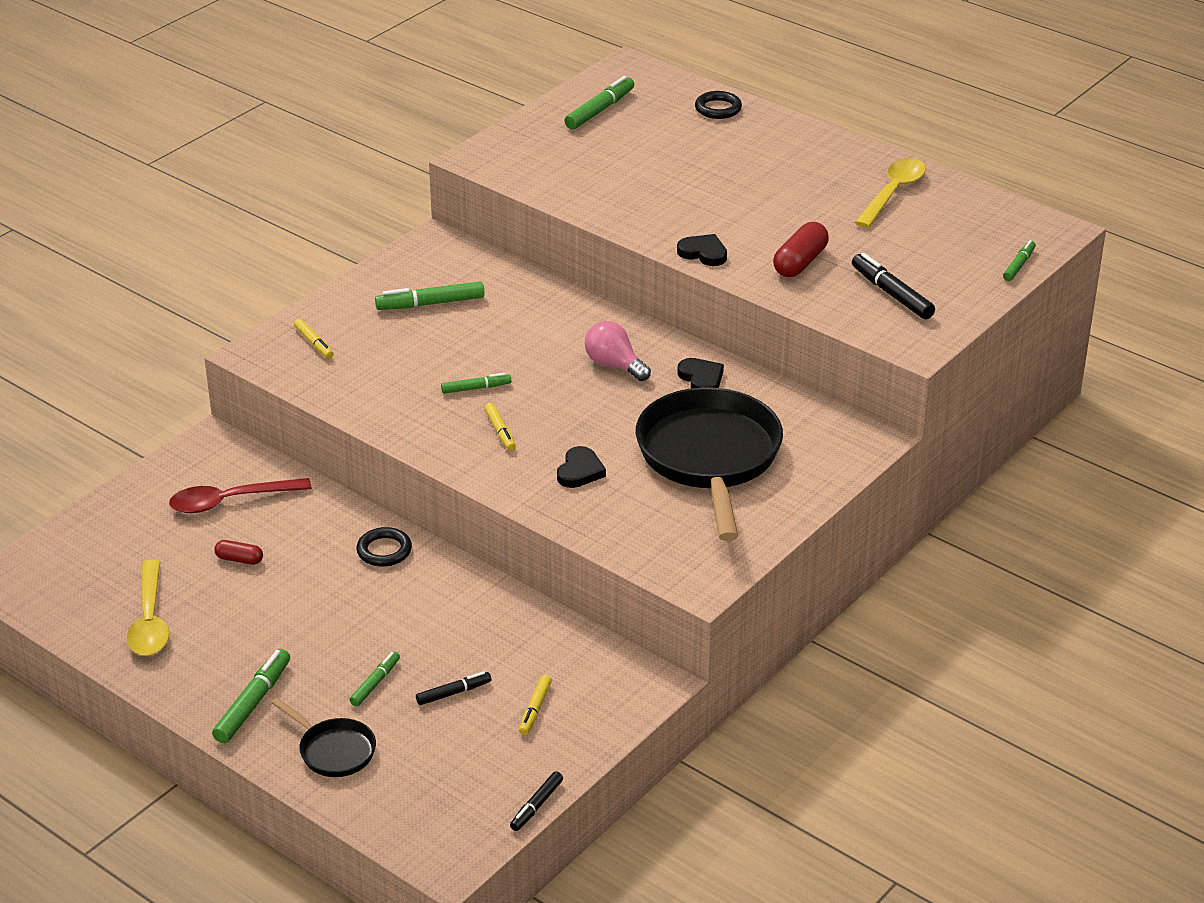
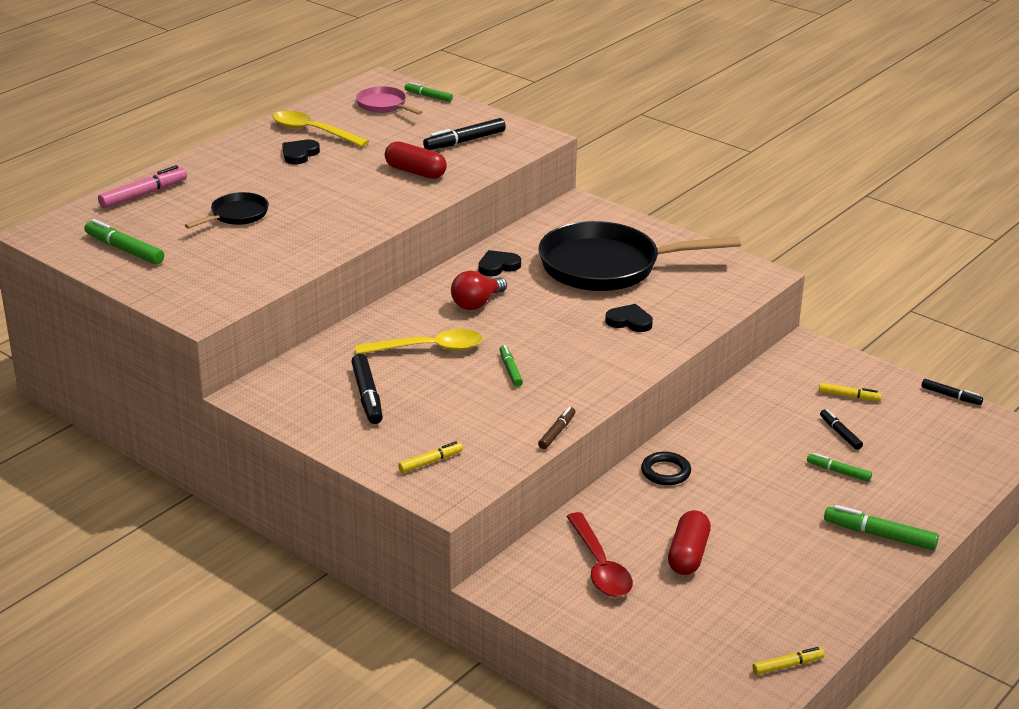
camera: 90 degrees left, 5 degrees down
(150, 620) = (784, 604): yellow spoon -> yellow spoon (428, 348)
(239, 559) = (688, 555): red capsule -> red capsule, size x1.74
(333, 750) = (923, 490): black pan -> black pan (236, 215)
(357, 417) = (557, 432): none -> brown marker
(430, 304) = (367, 396): green marker -> black marker
(500, 431) = (575, 358): yellow marker -> yellow marker (787, 665)
(614, 365) = (476, 303): pink light bulb -> red light bulb
(703, 253) = (395, 209): black heart -> black heart (299, 154)
(718, 108) = (143, 194): black ring -> pink marker
(981, 235) = (384, 105): none -> pink pan

